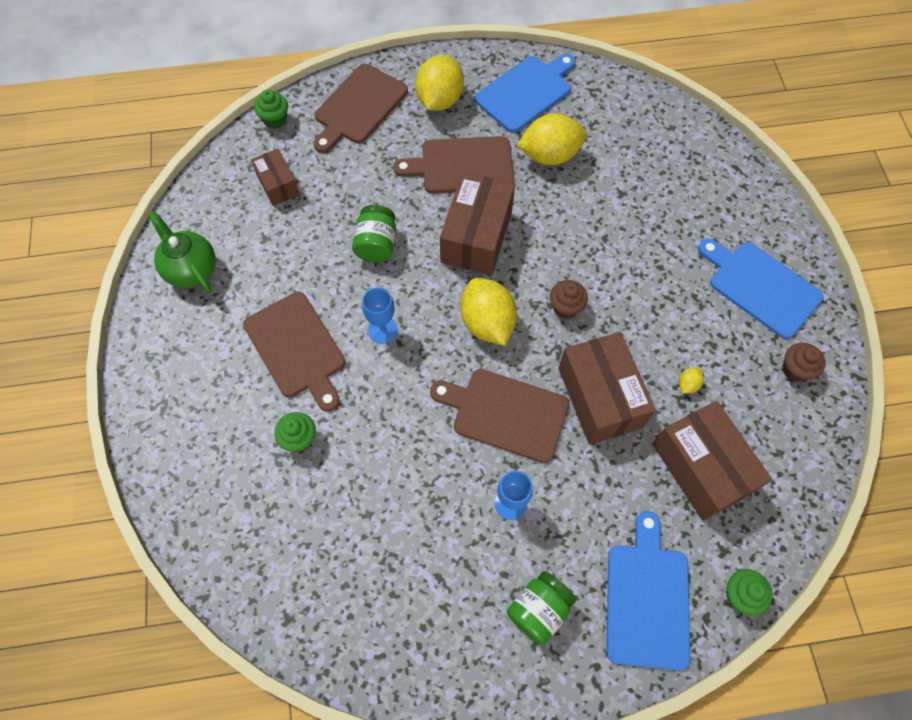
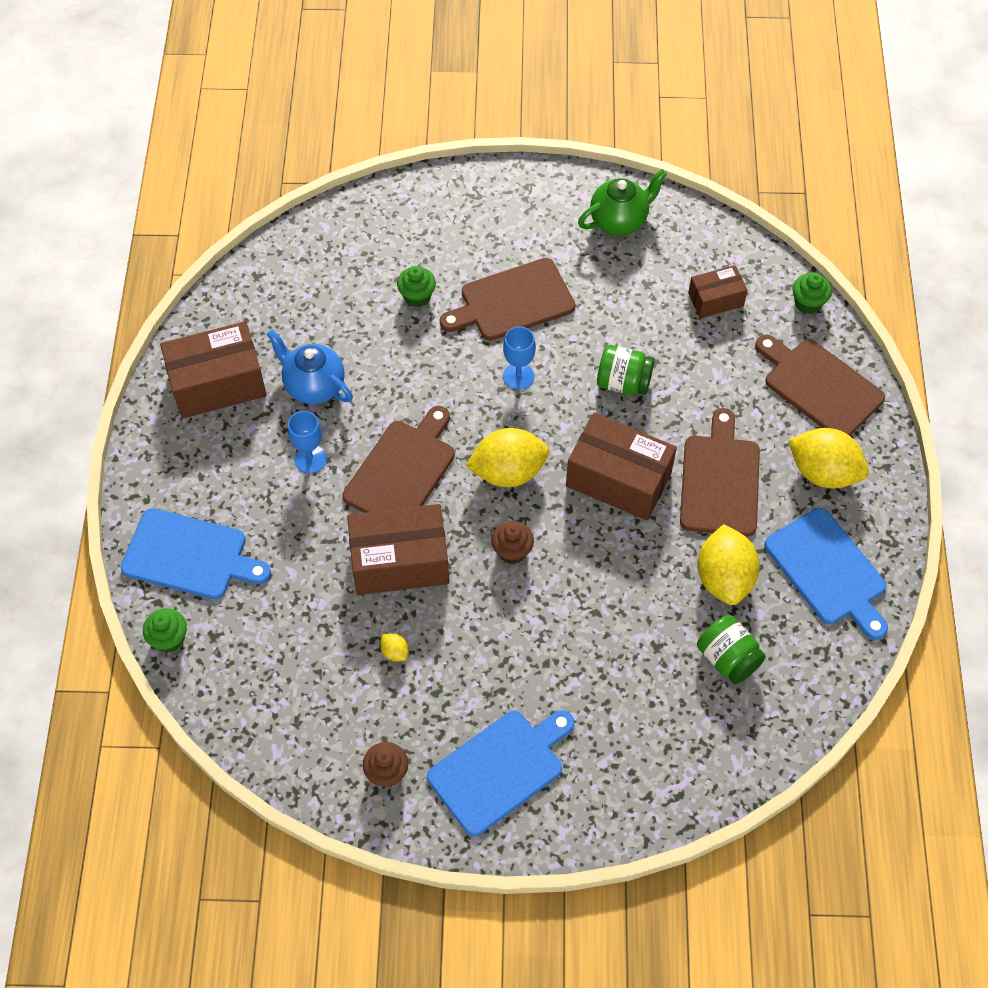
camera: 100 degrees right, 5 degrees down
(424, 520) = (314, 386): none -> blue teapot
(539, 610) = (208, 464): green jar -> green jar (727, 658)
(701, 468) = (301, 639): brown box -> brown box (218, 384)

